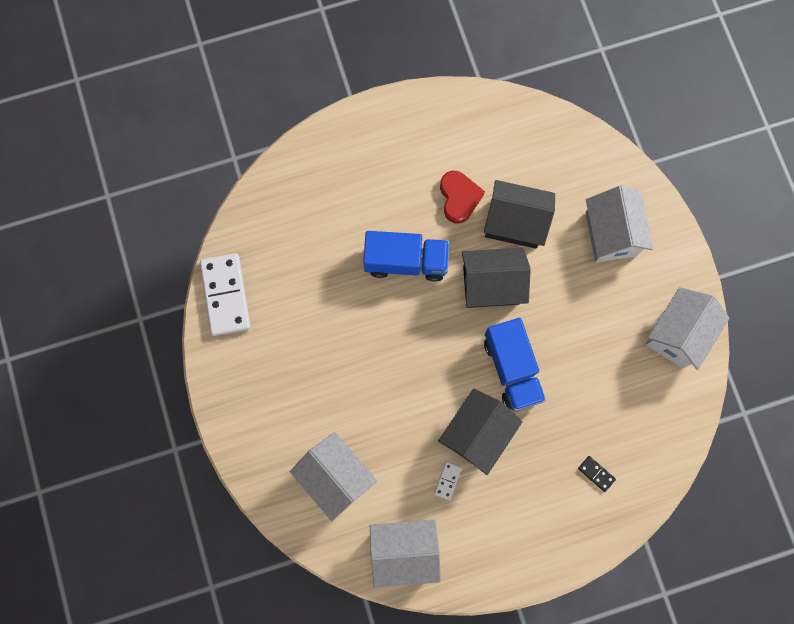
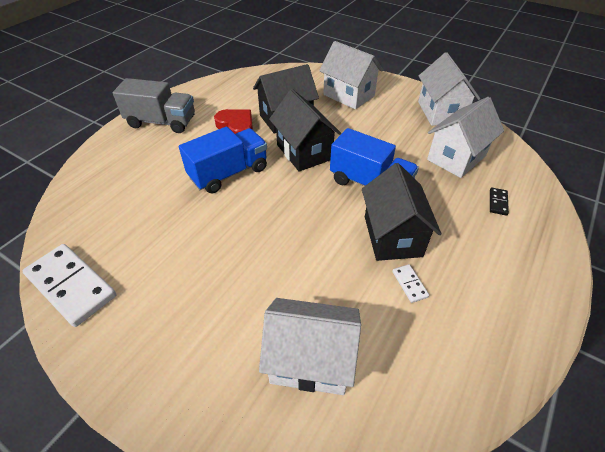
camera: 40 degrees left, 30 degrees down
(395, 137) = (161, 122): none -> grey truck
(404, 550) = (442, 374): white house -> white house (456, 158)
(491, 285) = (304, 152): black house -> black house turned 75 degrees counterclockwise
(596, 473) = (497, 202): black domino -> black domino turned 75 degrees counterclockwise

